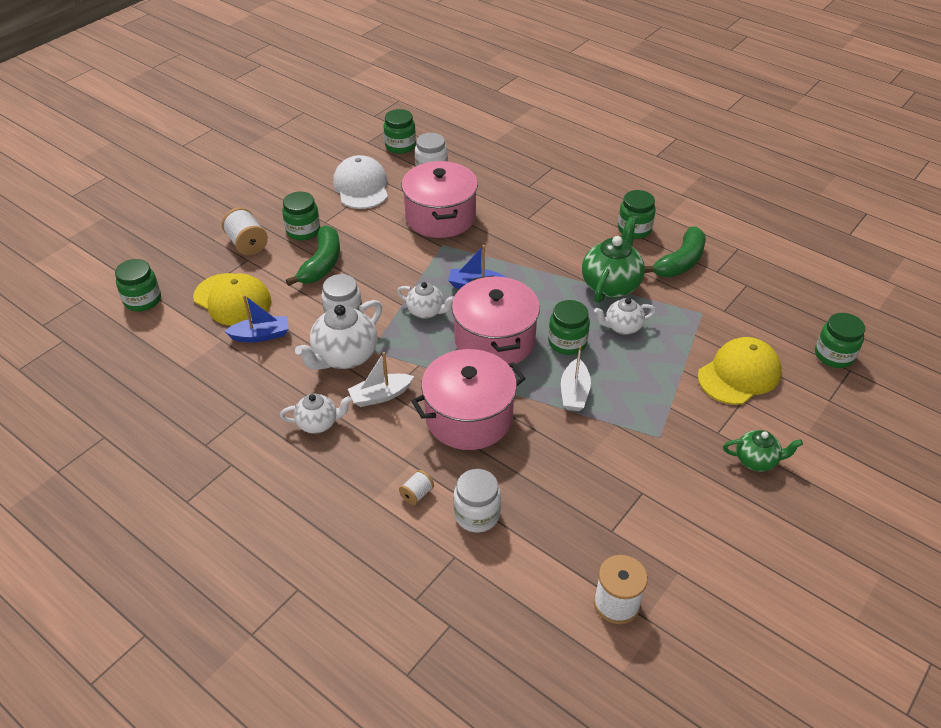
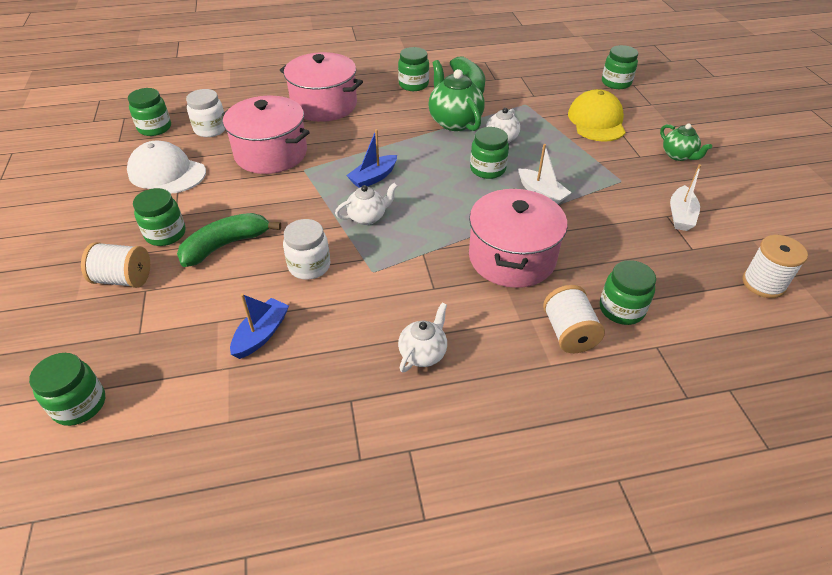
camera: 50 degrees left, 0 degrees up
(232, 300) = (184, 330): yellow cap -> none
(322, 264) = (225, 245): green banana -> green banana turned 90 degrees counterclockwise
(344, 356) = (360, 292): white teapot -> none
(380, 395) = (433, 295): white boat -> white boat (680, 215)
(417, 494) = (569, 333): white spool -> white spool, size x1.82
(477, 515) = (621, 309): white jar -> green jar
(494, 340) = (443, 200): pink pot -> pink pot (324, 105)
(756, 460) = (678, 155): green teapot -> green teapot turned 105 degrees clockwise

